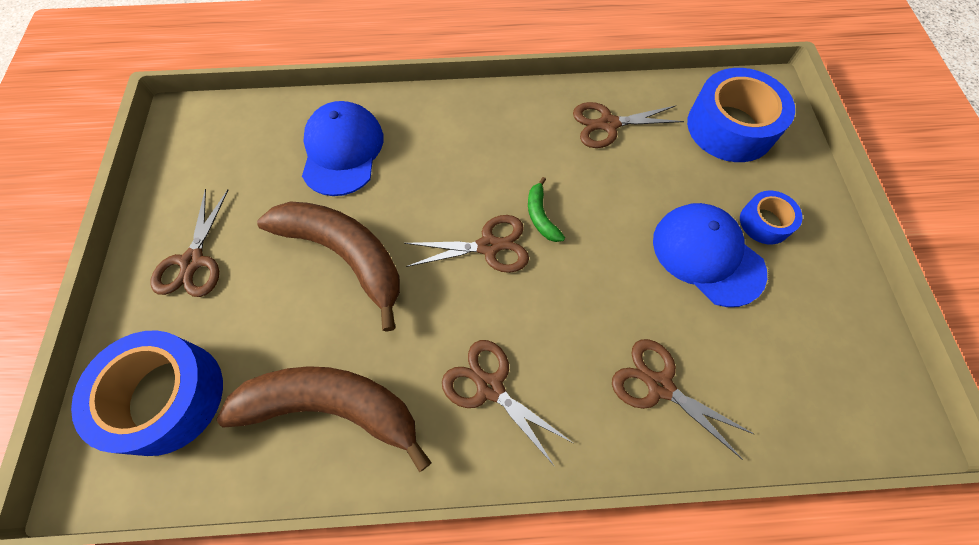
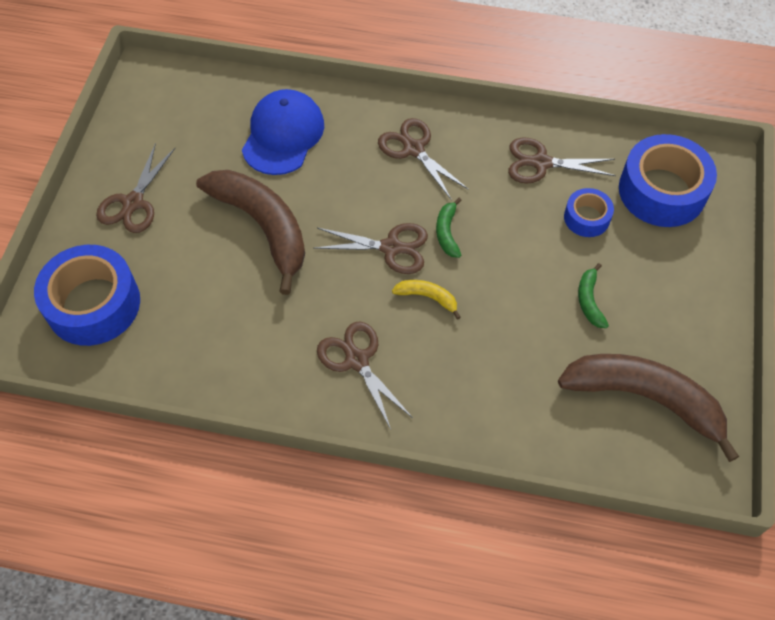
camera: 15 degrees right, 5 degrees down
(333, 407) = (223, 344): brown banana -> brown banana (644, 398)
(543, 292) = (427, 297): none -> yellow banana
(659, 386) = (502, 394): brown scissors -> brown scissors (413, 149)
(707, 255) = (589, 301): blue cap -> green banana
(764, 222) = (657, 285): blue tape -> blue tape (586, 218)

